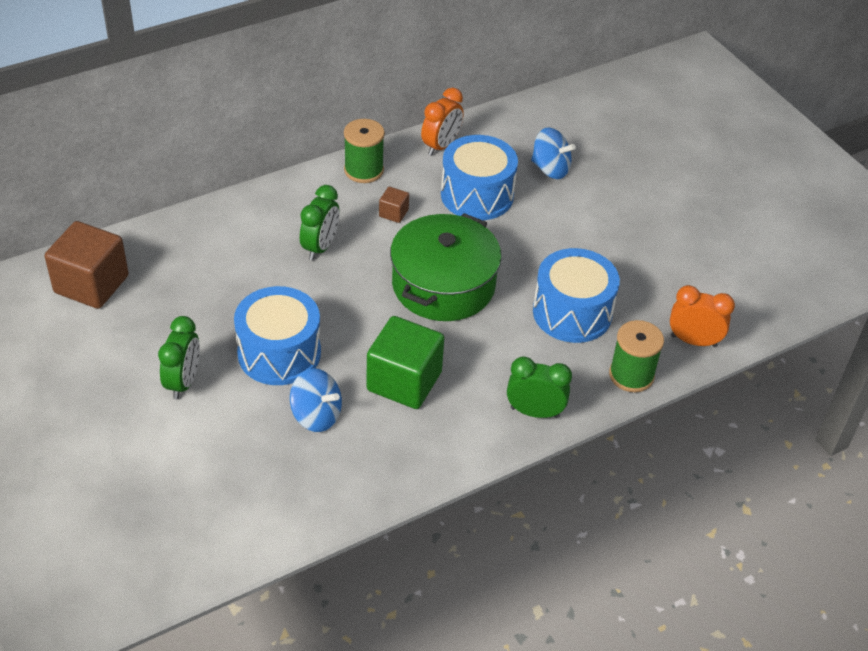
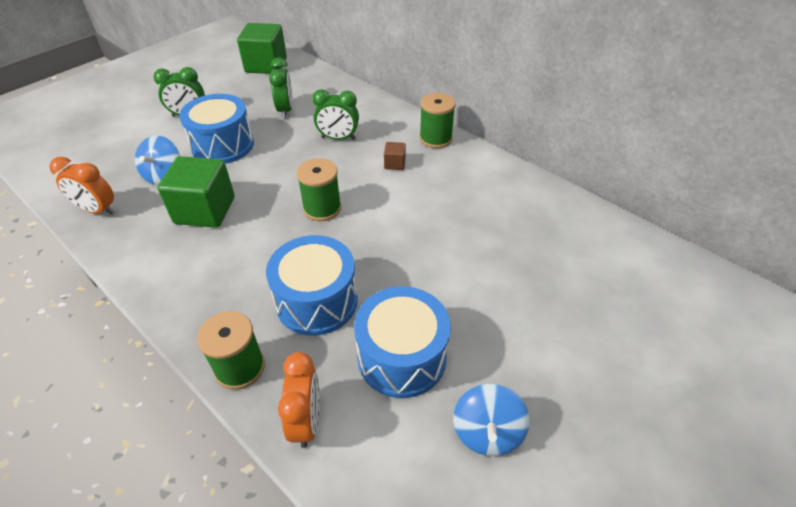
camera: 75 degrees right, 0 degrees up
(91, 284) = (266, 65): brown cube -> green cube
(441, 146) = (494, 171): orange clock -> orange clock (97, 210)
(443, 285) = (322, 208): green pot -> green spool
(477, 195) = (445, 204): blue drum -> blue drum (402, 357)
(534, 412) = (179, 298): green clock -> green clock (285, 110)
(550, 169) = (514, 245): blue spinning top -> blue spinning top (487, 432)

